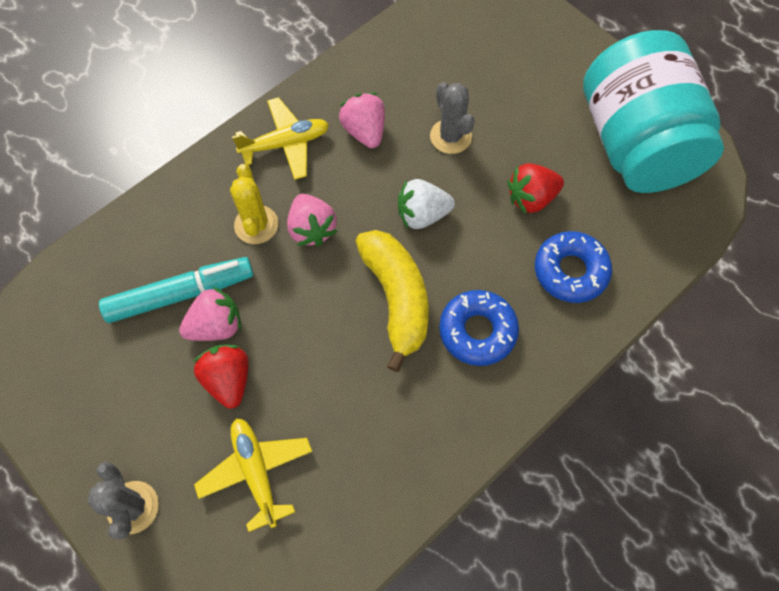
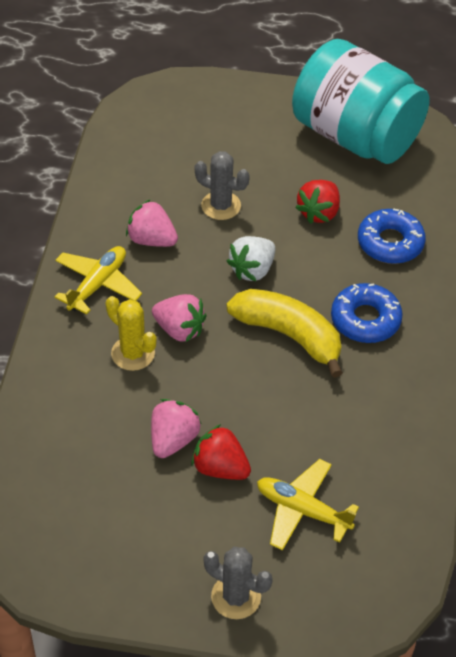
camera: 40 degrees left, 15 degrees down
(181, 294) = (122, 437): turquoise marker -> none

